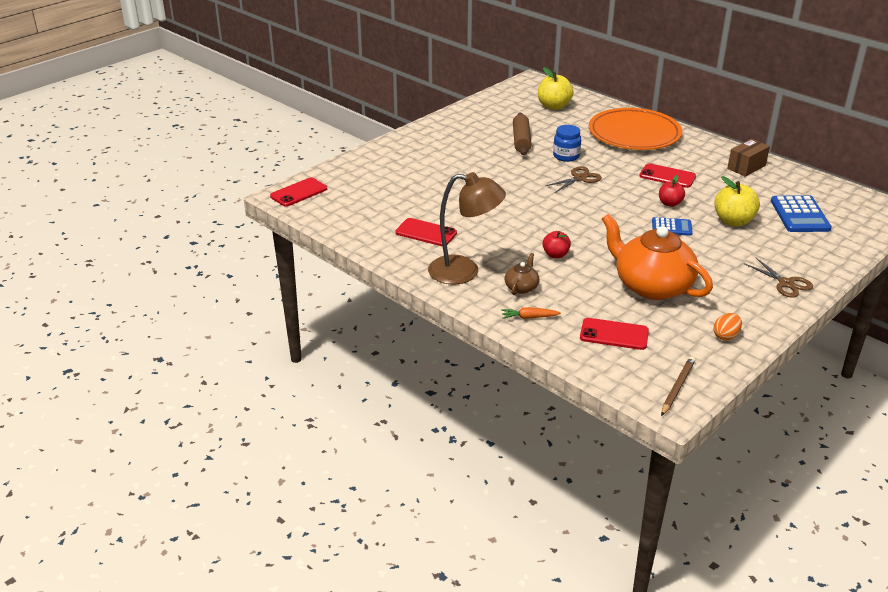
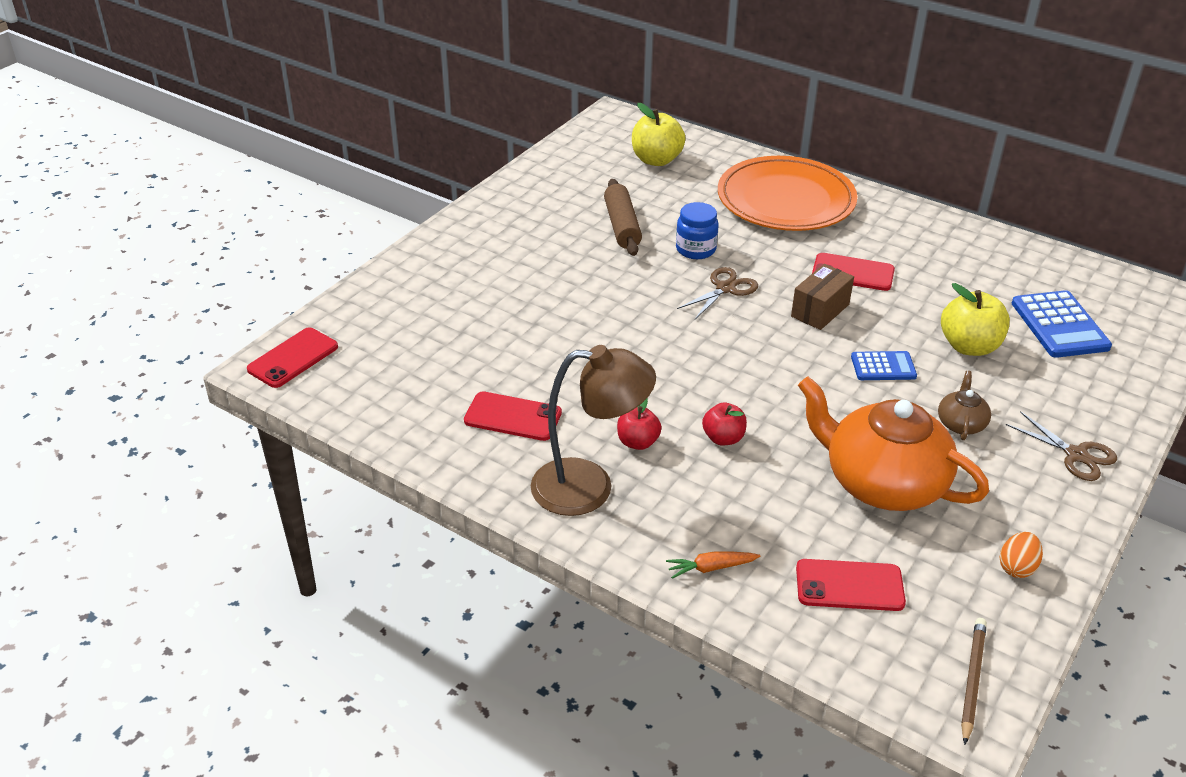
camera: 10 degrees left, 5 degrees up
(521, 287) = (685, 508): brown teapot -> brown teapot (961, 423)
(670, 203) = (869, 323): red apple -> red apple (638, 442)
(746, 167) = (961, 246): brown box -> brown box (820, 310)

